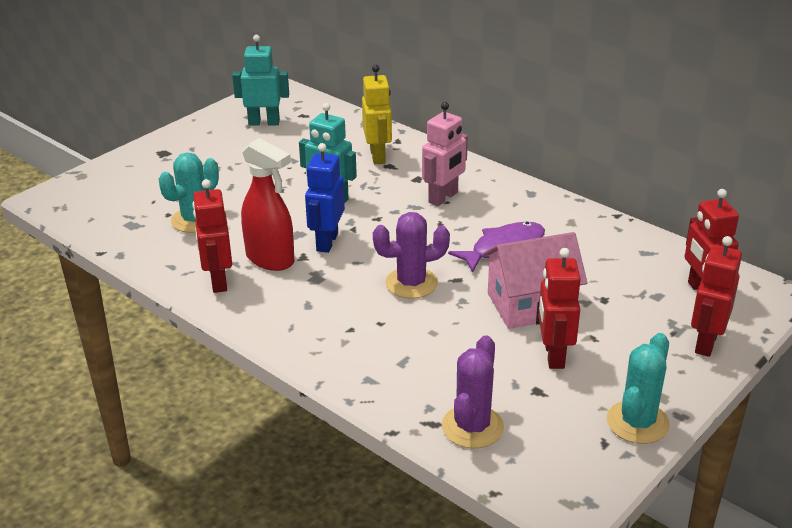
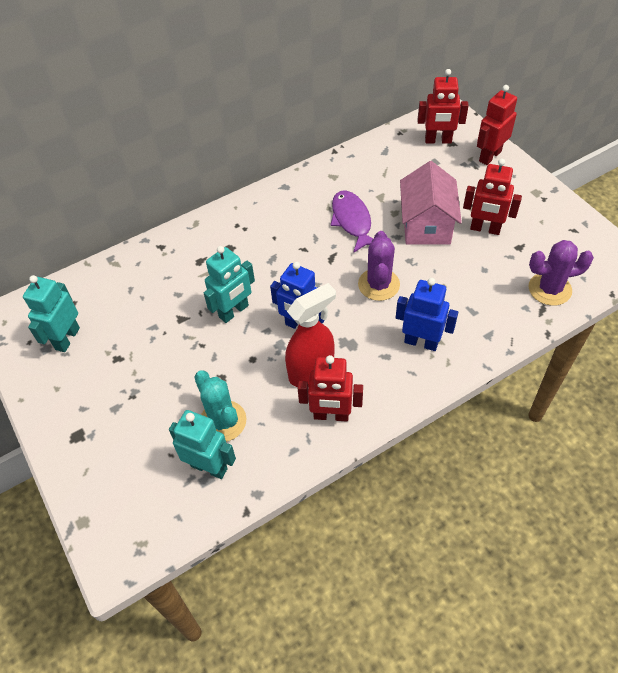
camera: 70 degrees left, 20 degrees up
(144, 223) = (209, 467): none -> turquoise robot
(337, 327) = (421, 342): none -> blue robot
(378, 156) = (180, 265): yellow robot -> none
(443, 197) = (267, 238): pink robot -> none
(472, 427) = (549, 289): purple cactus -> purple cactus turned 45 degrees counterclockwise
(637, 422) = (558, 209): turquoise cactus -> none
(705, 343) = (489, 156): red robot -> red robot turned 90 degrees clockwise

